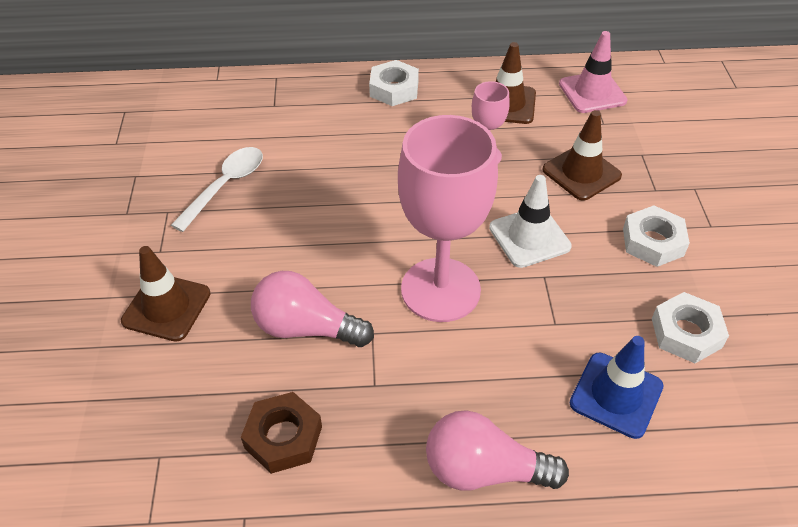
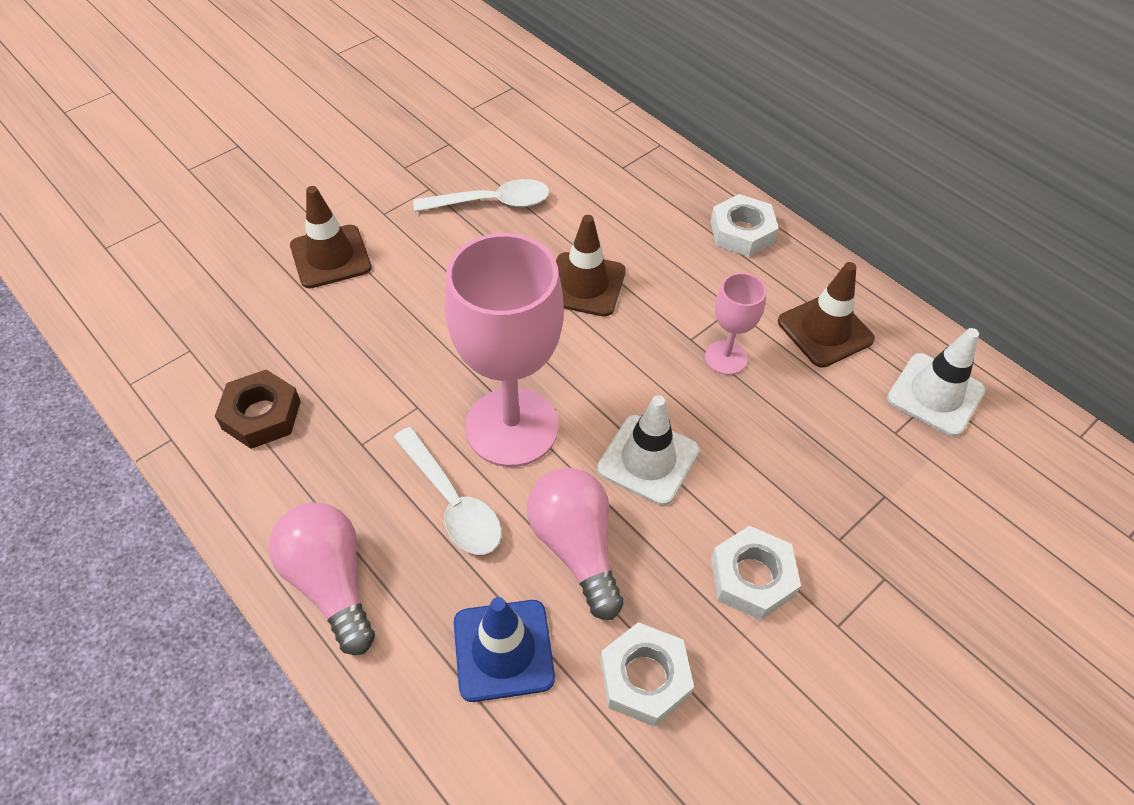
camera: 50 degrees right, 5 degrees up
(306, 328) = (384, 358): pink light bulb -> pink light bulb (576, 547)
(475, 358) = (453, 502): none -> white spoon
(581, 173) = (791, 454): brown traffic cone -> brown traffic cone (584, 285)
(592, 92) = (935, 394): pink traffic cone -> white traffic cone

